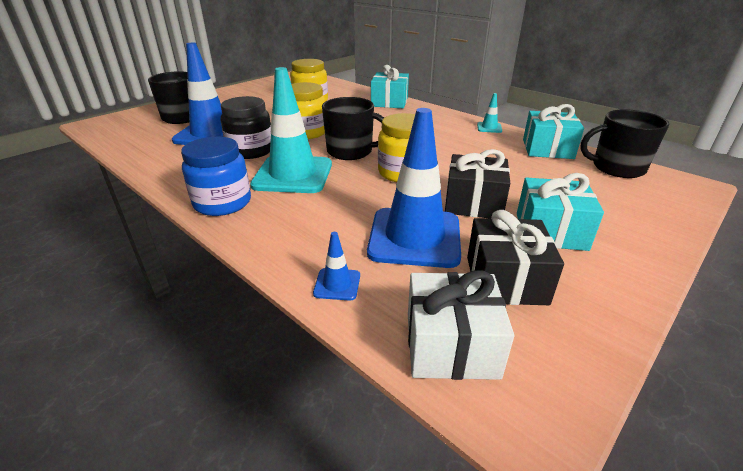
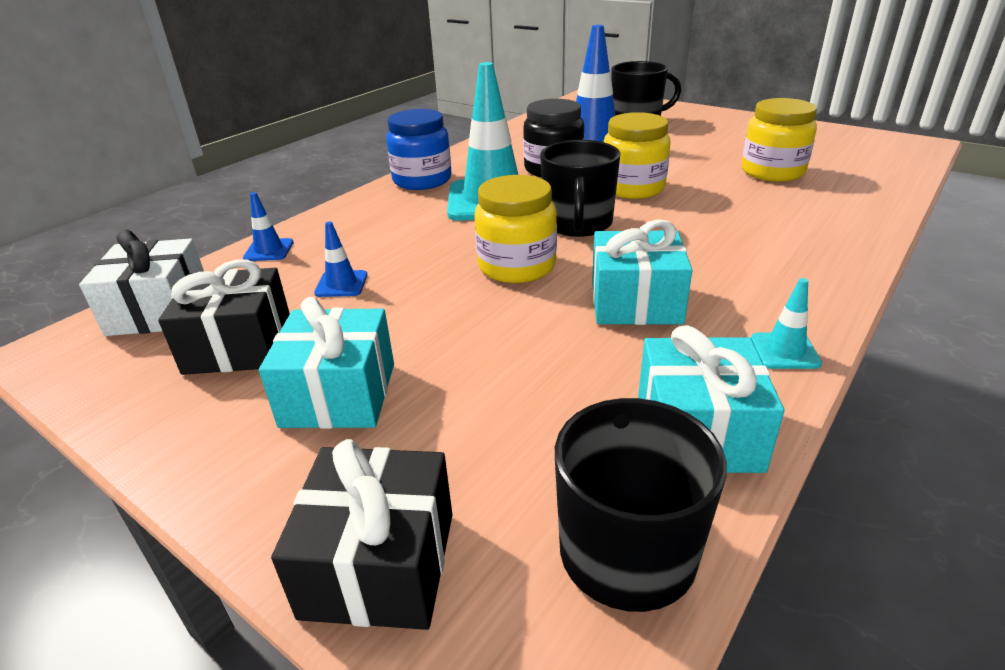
camera: 85 degrees right, 0 degrees up
(389, 102) = (843, 232): turquoise gift -> turquoise gift (635, 302)
(414, 237) = (341, 284): blue traffic cone -> blue traffic cone, size x0.42
(473, 203) = (427, 326): black gift -> black gift (379, 564)

